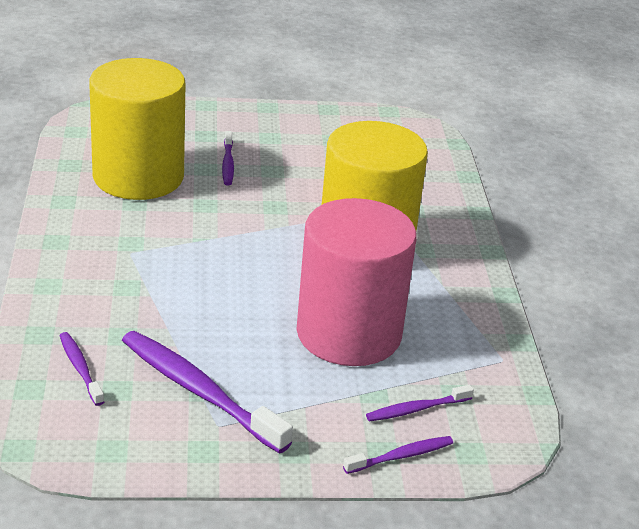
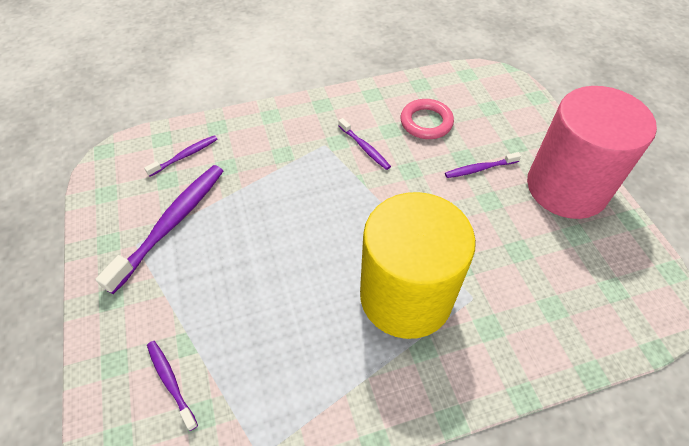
camera: 80 degrees right, 20 degrees up
(138, 177) = (426, 122): yellow cylinder -> pink ring
(348, 333) = (265, 308): pink cylinder -> pink cylinder (566, 187)
(401, 456) = (108, 379): purple toothbrush -> purple toothbrush (365, 148)

